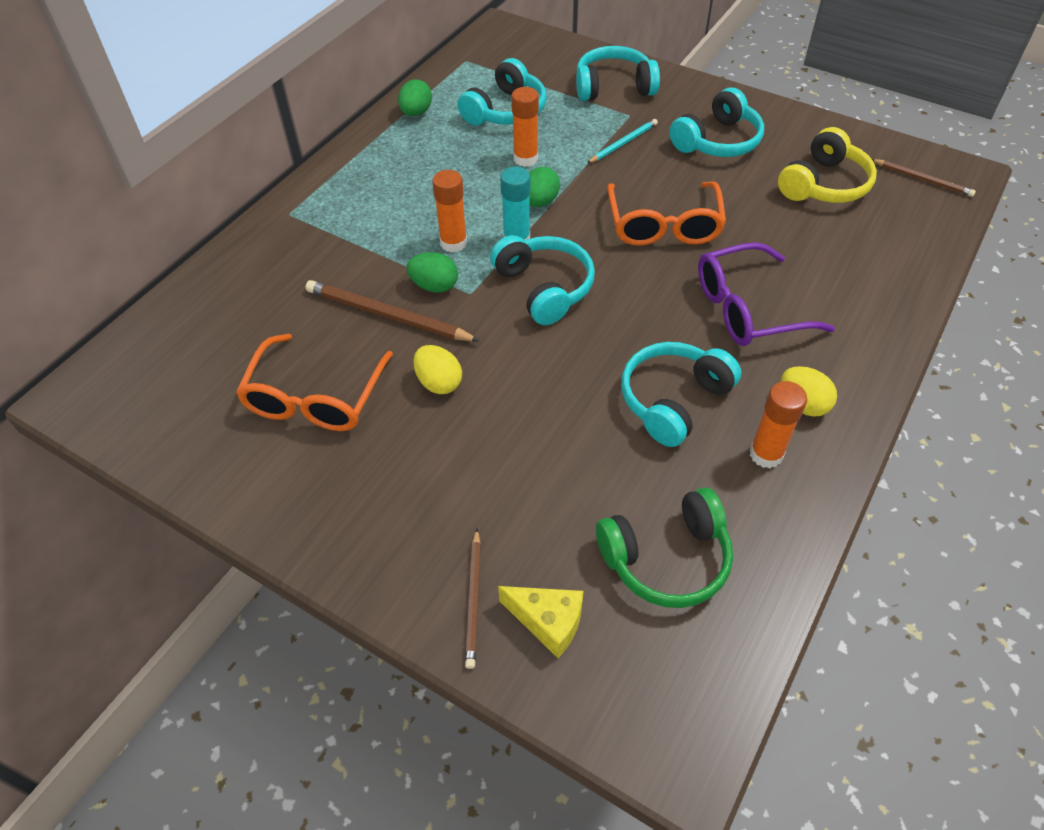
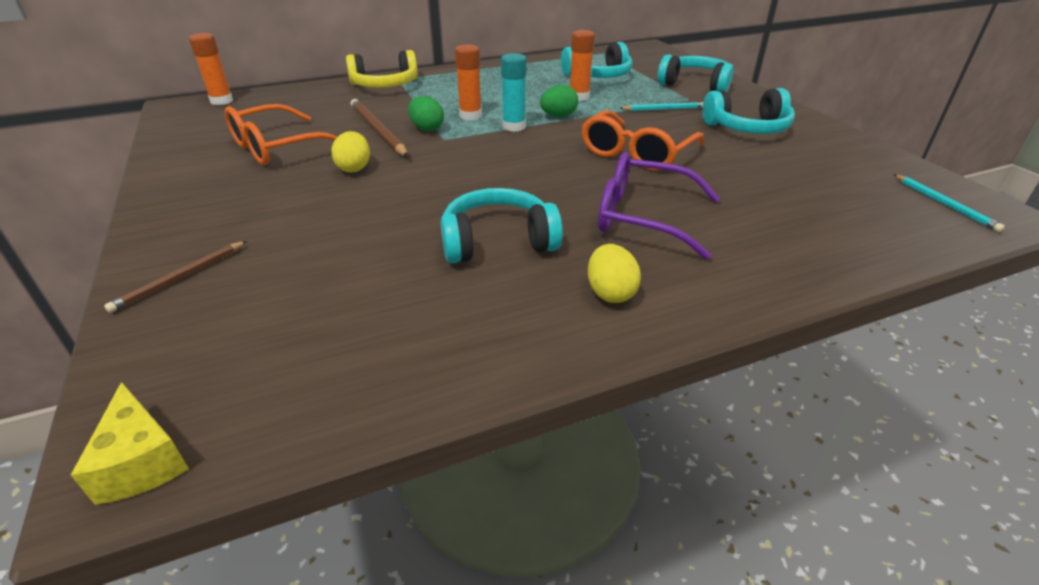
camera: 35 degrees right, 15 degrees down
(416, 113) = (538, 63): green egg -> none
(544, 288) = (496, 152): turquoise headphones -> none
(548, 622) = (197, 317): yellow cheese -> yellow cheese (142, 461)
(666, 558) = (338, 329): green headphones -> none
(766, 454) = (526, 308): orange glue stick -> orange glue stick (221, 101)
(824, 184) = (822, 176): yellow headphones -> yellow headphones (385, 85)
(923, 179) = (944, 204): brown pencil -> turquoise pencil

